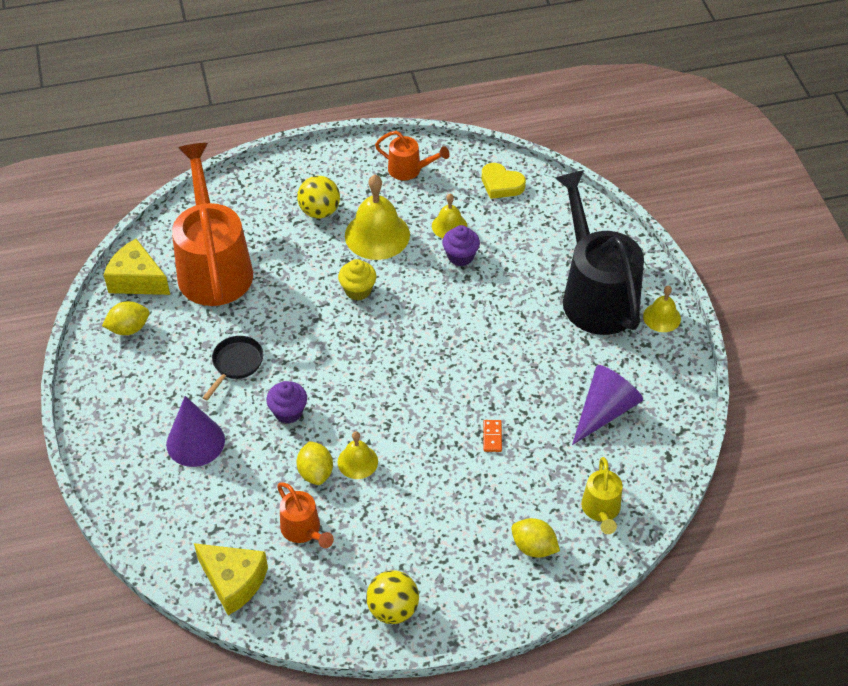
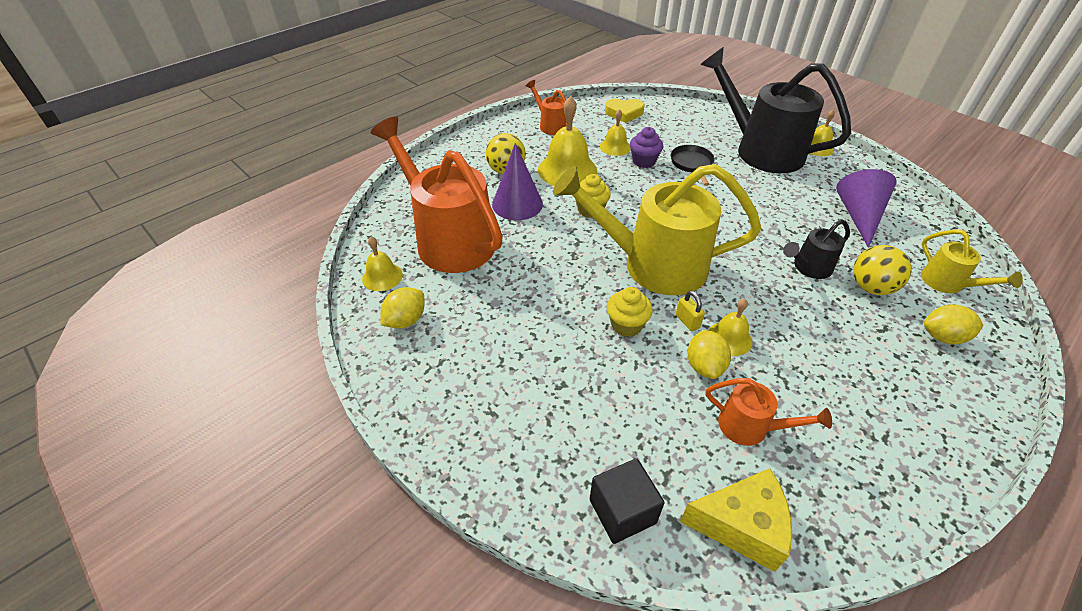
camera: 30 degrees left, 5 degrees down
(137, 280) = (382, 276): yellow cheese -> yellow bell
(168, 534) = (622, 511): none -> black cube
(195, 442) = (564, 394): purple cone -> purple cone (517, 204)
(236, 364) = (539, 306): black pan -> black pan (692, 164)
(288, 412) = (626, 325): purple cupcake -> yellow cupcake
(315, 472) = (704, 366): yellow lemon -> yellow lemon turned 45 degrees clockwise
(338, 432) = (687, 321): none -> yellow padlock
(359, 369) = (651, 264): none -> yellow watering can
(393, 609) = (912, 460): yellow ball -> yellow ball (870, 287)
(410, 170) = (550, 125): orange watering can -> orange watering can turned 120 degrees counterclockwise
(492, 437) = (808, 268): orange domino -> black watering can

